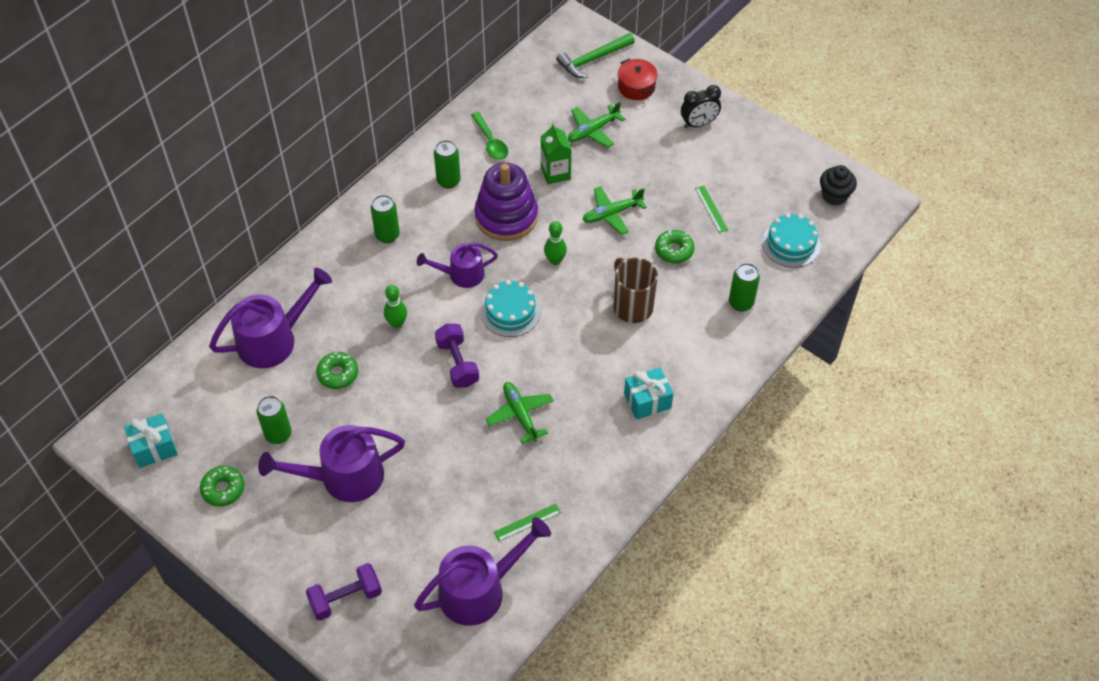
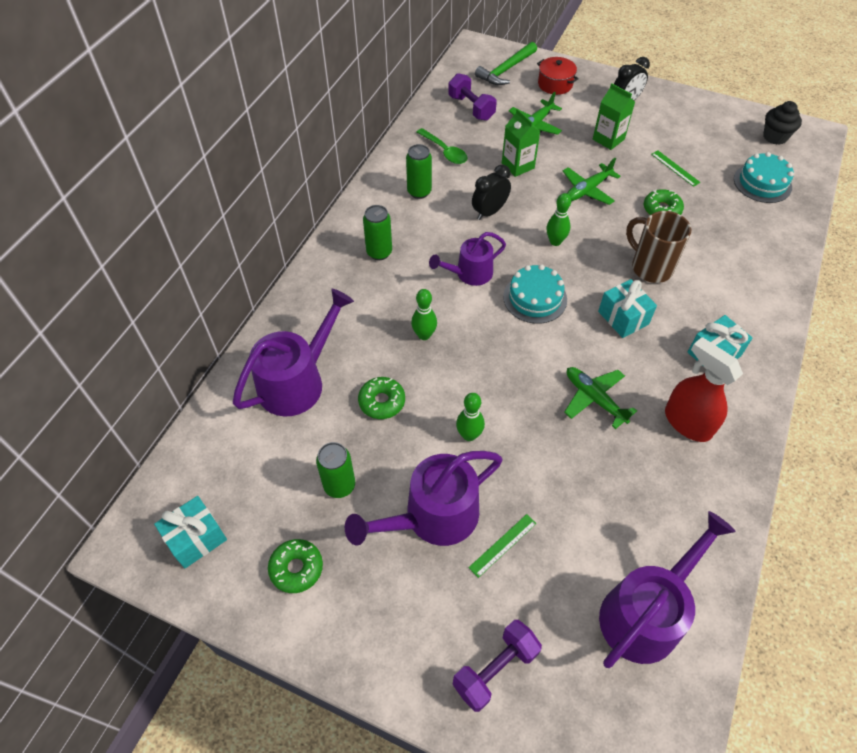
camera: 15 degrees left, 0 degrees up
(399, 419) = (469, 435): none -> green bowling pin
(457, 363) = (504, 361): purple dumbbell -> purple dumbbell (471, 108)
(506, 216) = (489, 212): purple stacking toy -> black clock
(527, 522) = (659, 516): green ruler -> green ruler (503, 545)
(582, 348) = (623, 318): none -> turquoise gift
(591, 454) = (687, 422): none -> red spray bottle
(660, 162) = (608, 139): none -> green carton
(741, 303) = (749, 243): green can -> none

